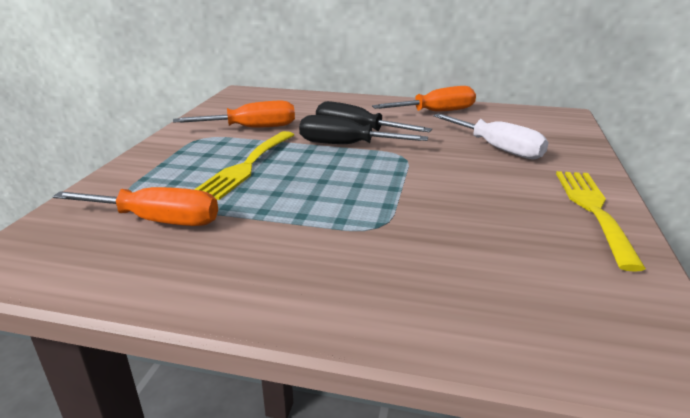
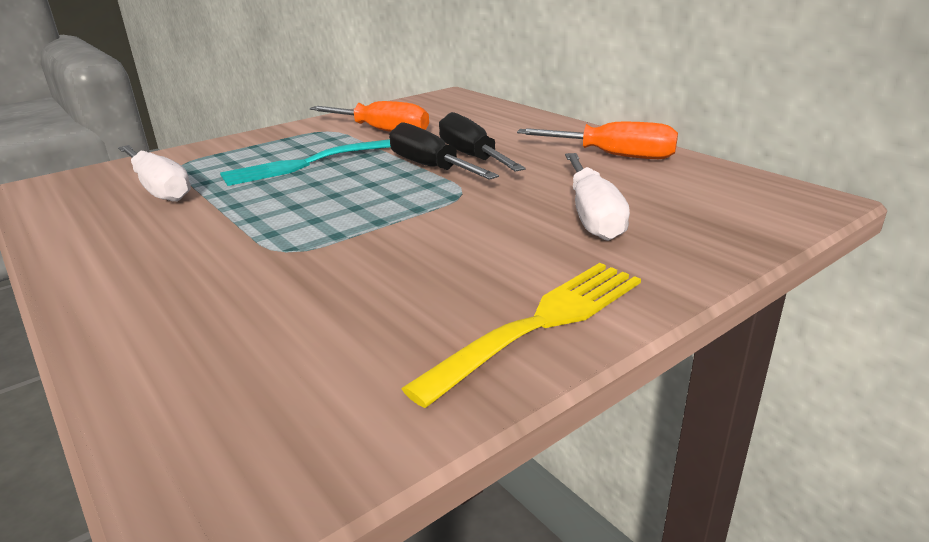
camera: 40 degrees right, 0 degrees up
(157, 221) = (159, 189): orange screwdriver -> white screwdriver
(247, 166) = (306, 164): yellow fork -> turquoise fork

